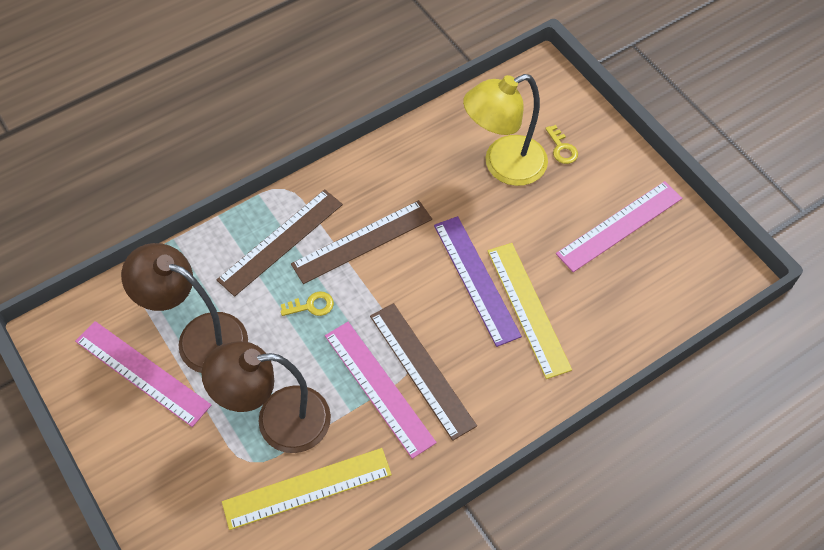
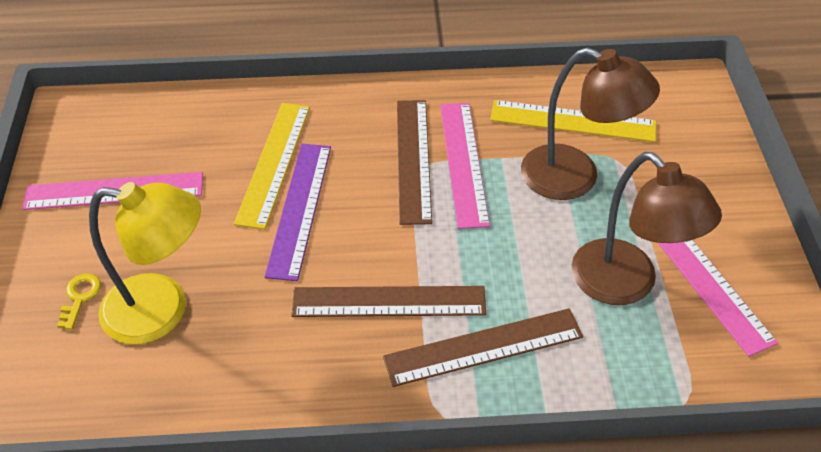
camera: 150 degrees left, 10 degrees down
(311, 305) = (486, 261): yellow key -> none

